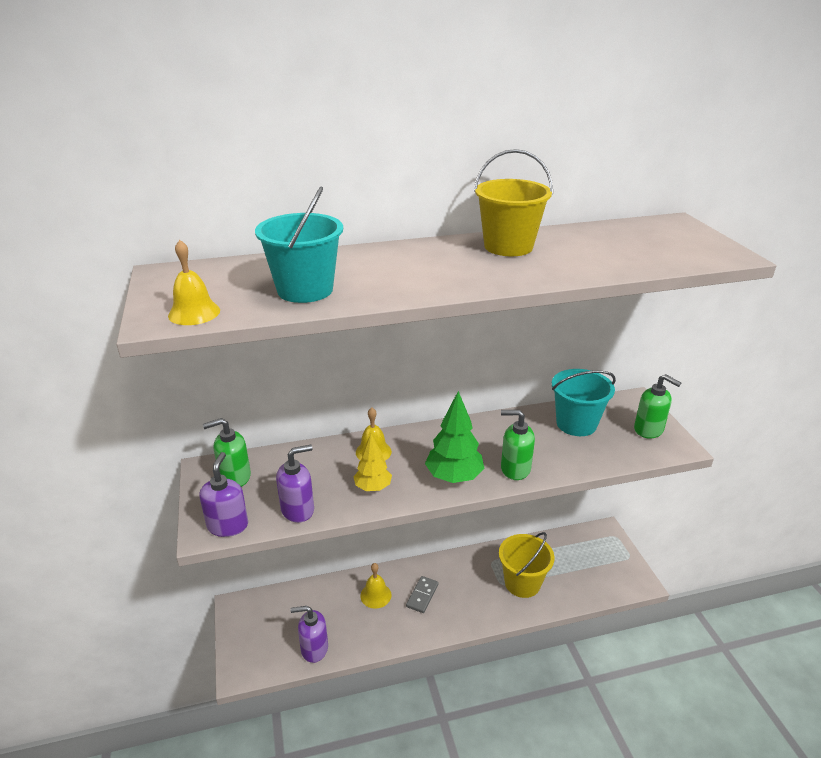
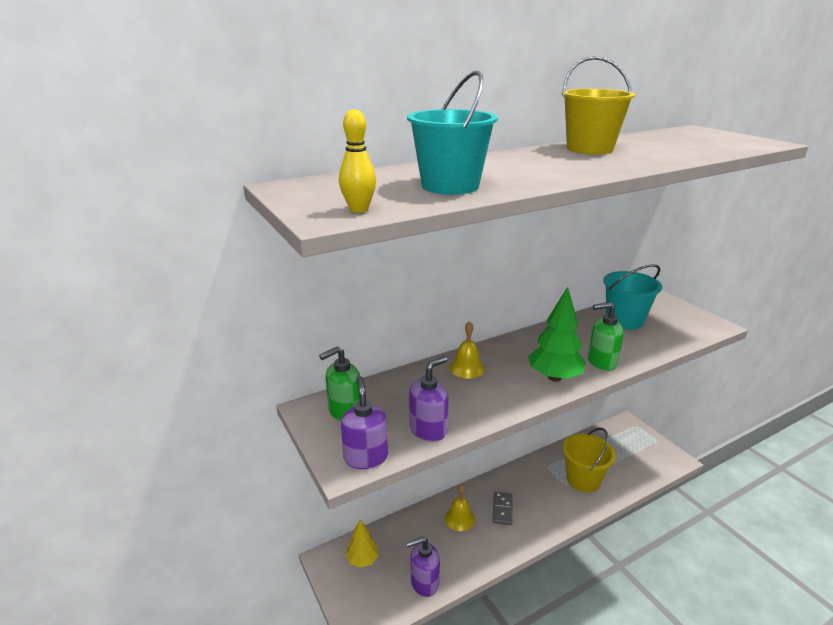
camera: 15 degrees left, 5 degrees down
(194, 313) = (359, 209): yellow bell -> yellow bowling pin
(373, 487) = (487, 398): yellow tree -> yellow tree (362, 560)
(649, 430) = (684, 316): green soap dispenser -> none

